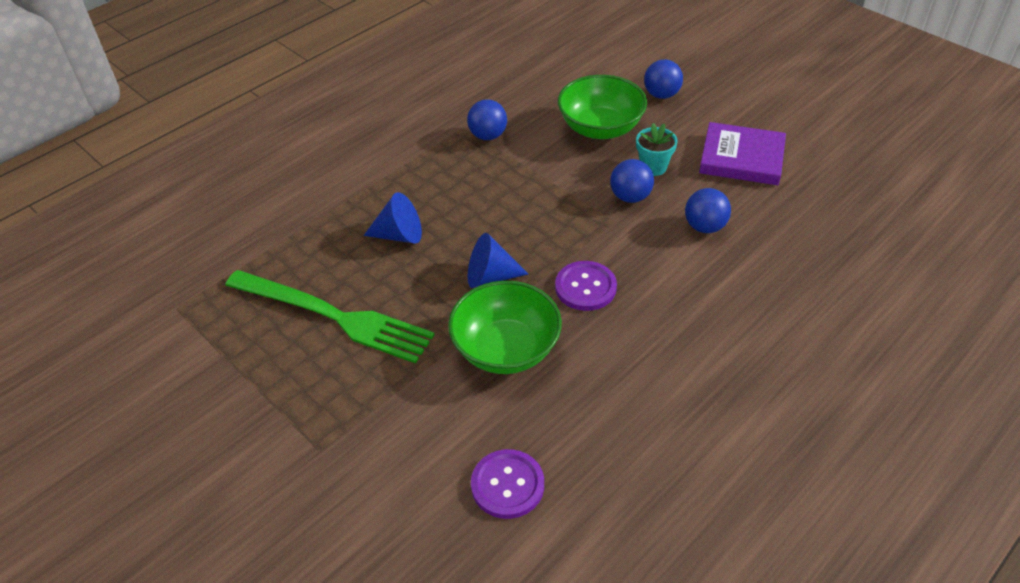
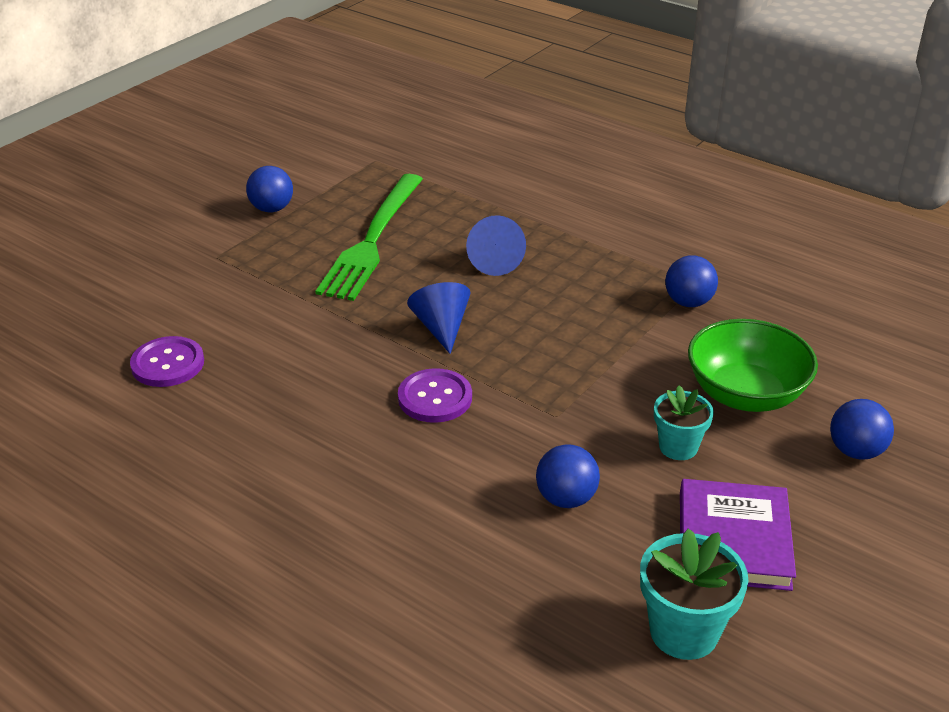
camera: 80 degrees right, 10 degrees down
(506, 349) = (336, 348): green bowl -> none
(630, 197) = (607, 427): blue ball -> blue ball (272, 209)
(820, 191) = (684, 632): none -> turquoise flower pot

